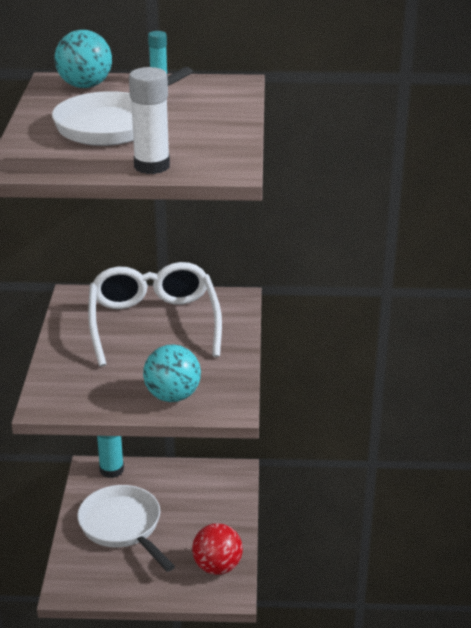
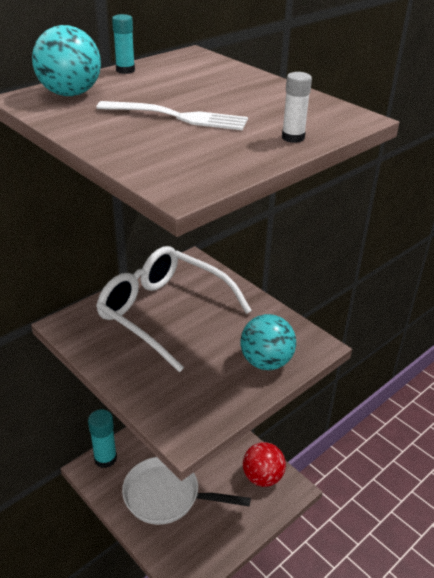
camera: 45 degrees left, 5 degrees up
(113, 125) = (176, 117): white pan -> white fork
(152, 166) = (293, 137): white glue stick -> white glue stick, size x0.58

